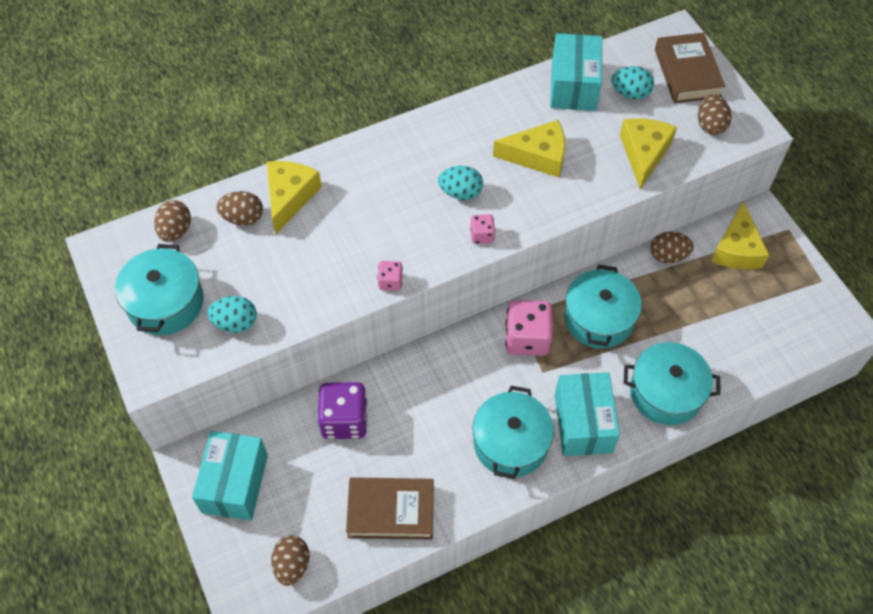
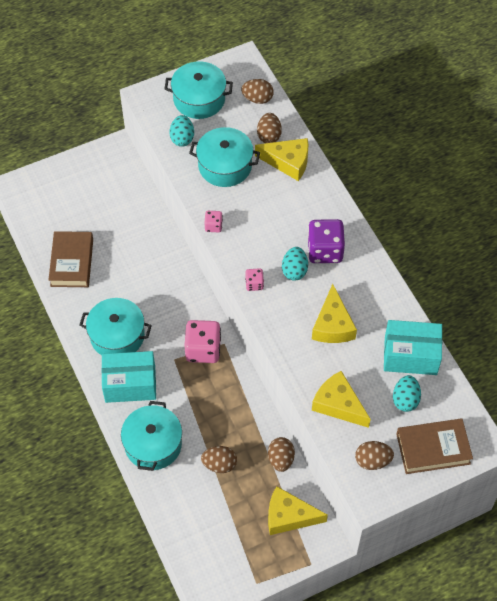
camera: 90 degrees right, 0 degrees up
(235, 483) = (98, 174): turquoise box -> none
(292, 565) = (40, 209): brown egg -> brown egg (219, 464)
(344, 420) = (140, 233): purple dice -> purple dice (325, 251)
(598, 318) = (220, 401): turquoise pot -> turquoise pot (225, 166)
(644, 153) = (338, 404): yellow cheese -> yellow cheese turned 150 degrees counterclockwise

